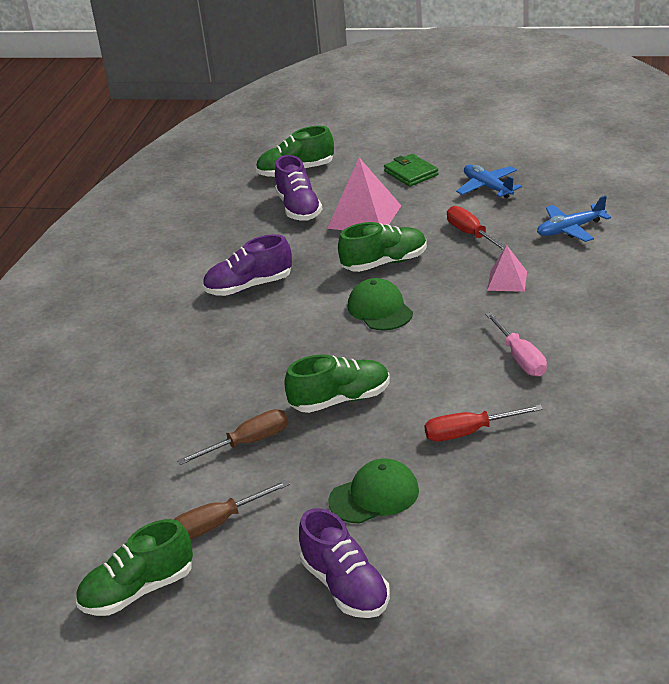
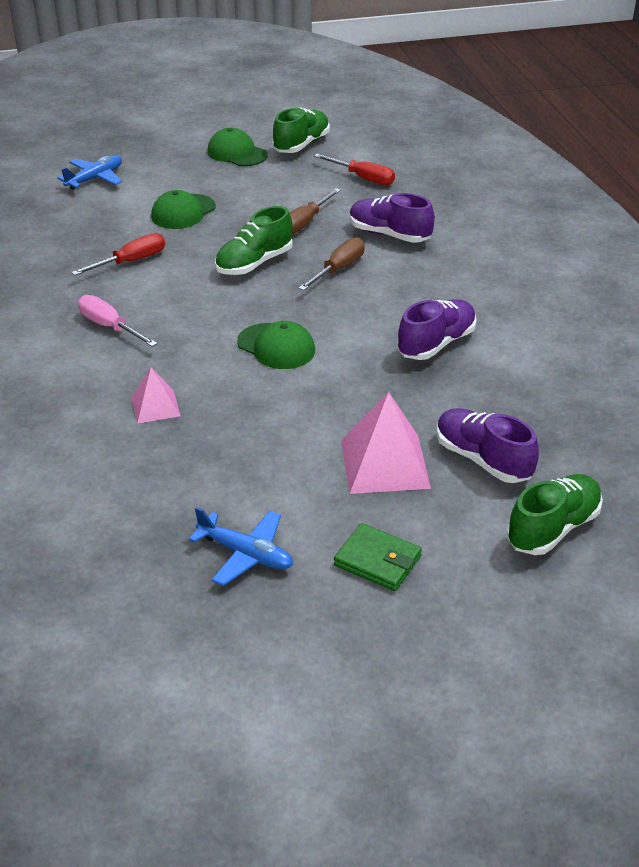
camera: 150 degrees right, 5 degrees up
(218, 523) = (282, 179): brown screwdriver -> brown screwdriver (338, 269)
(237, 598) = (237, 153): none -> green cap
(345, 587) = (172, 169): purple shoe -> purple shoe (389, 235)
(385, 263) = (309, 401): green shoe -> none
(471, 234) = (227, 463): red screwdriver -> red screwdriver (363, 178)
(570, 229) = (101, 497): blue plane -> blue plane (95, 179)

